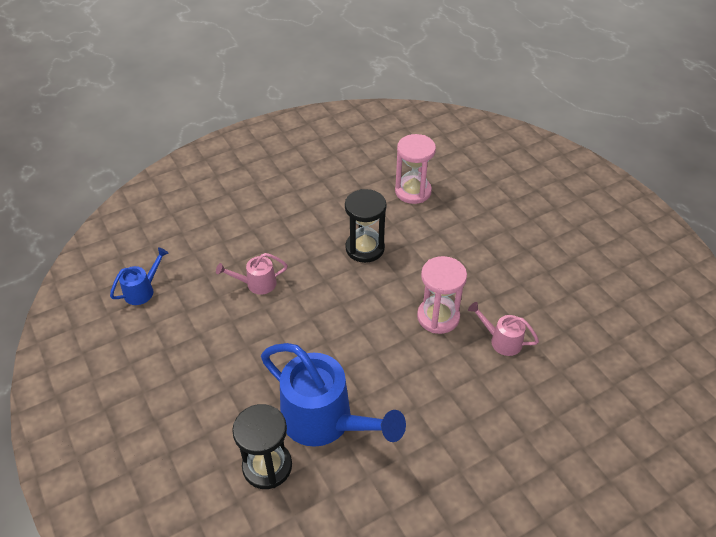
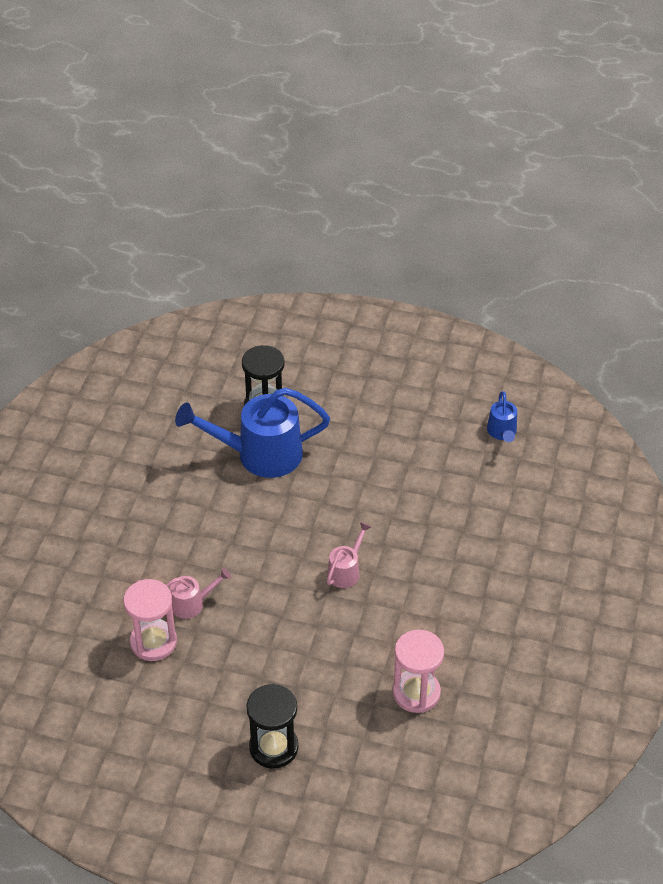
camera: 135 degrees right, 0 degrees up
(256, 284) = (430, 501): pink watering can -> pink watering can (346, 571)
(365, 248) = (387, 597): black hourglass -> black hourglass (273, 747)
(438, 317) = (260, 584): pink hourglass -> pink hourglass (153, 642)

